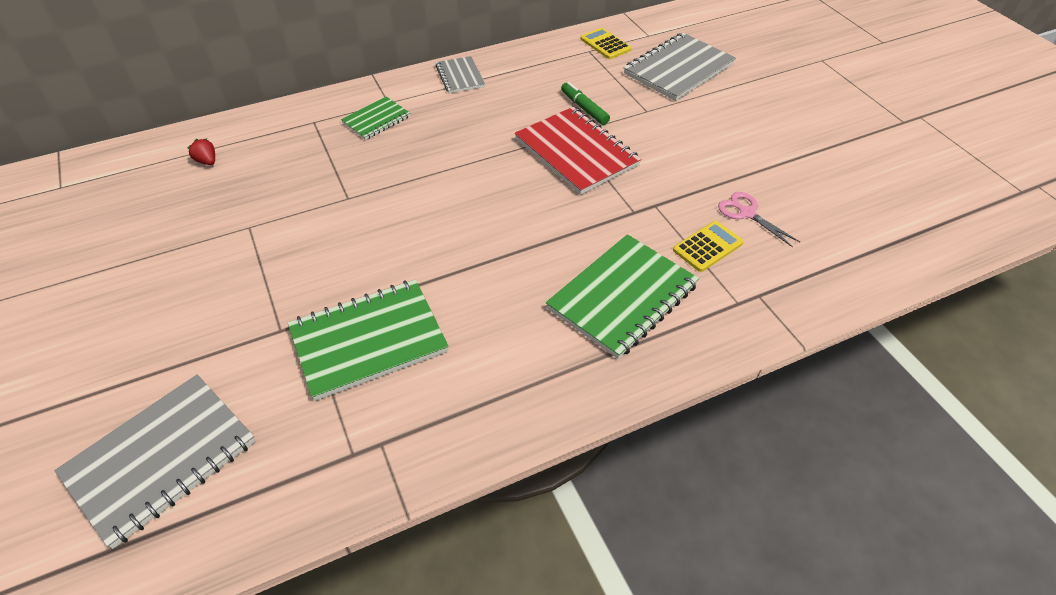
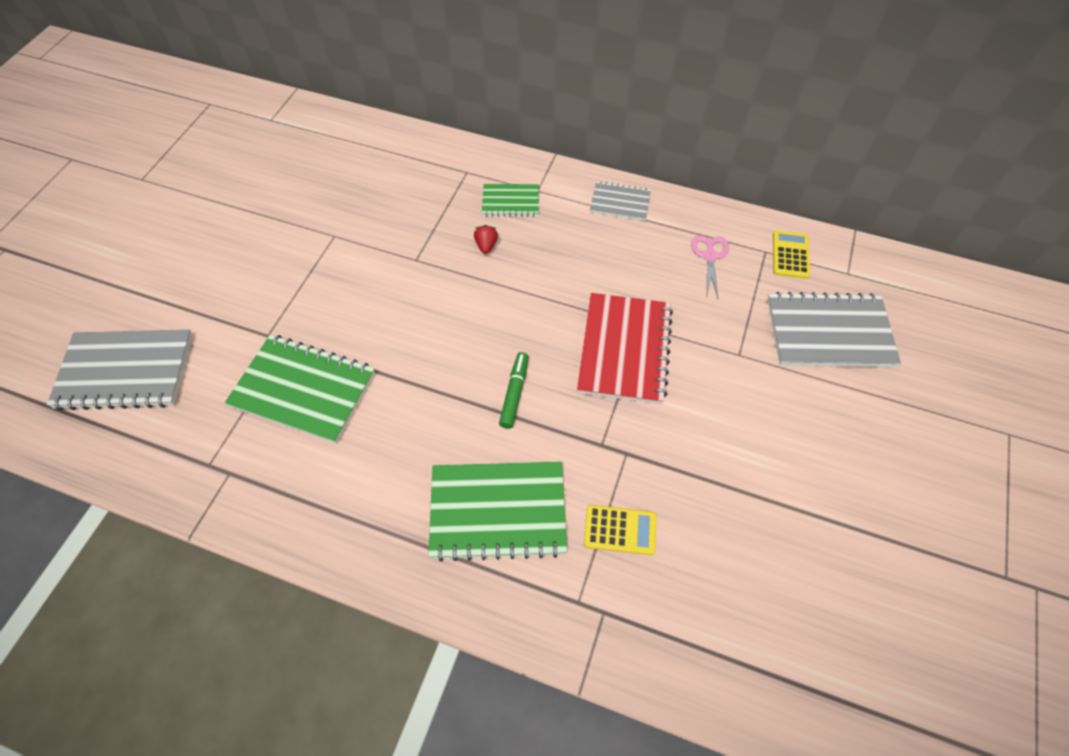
camera: 45 degrees right, 10 degrees up
(207, 161) = (366, 159): red strawberry -> red strawberry (486, 245)
(460, 76) = (620, 202): grey notebook -> grey notebook turned 75 degrees clockwise
(584, 108) = (685, 310): green marker -> green marker (514, 393)
(746, 213) = (696, 530): pink scissors -> pink scissors (710, 256)

